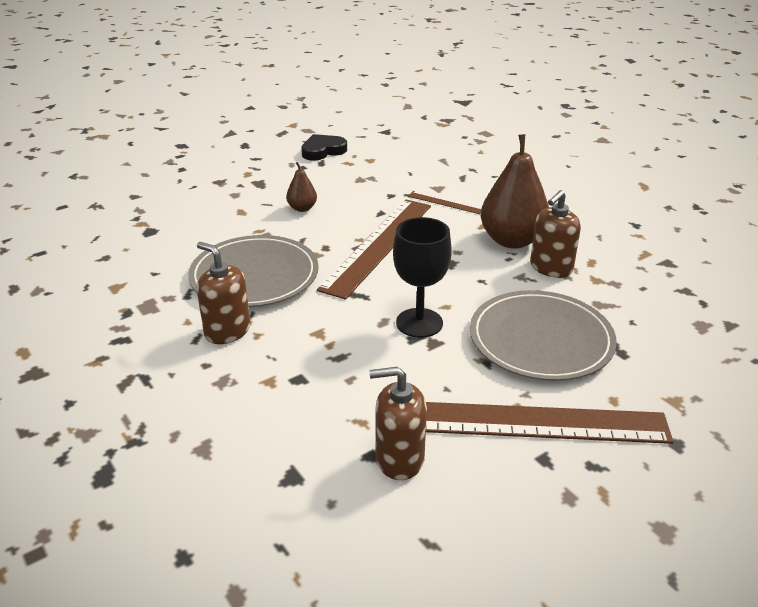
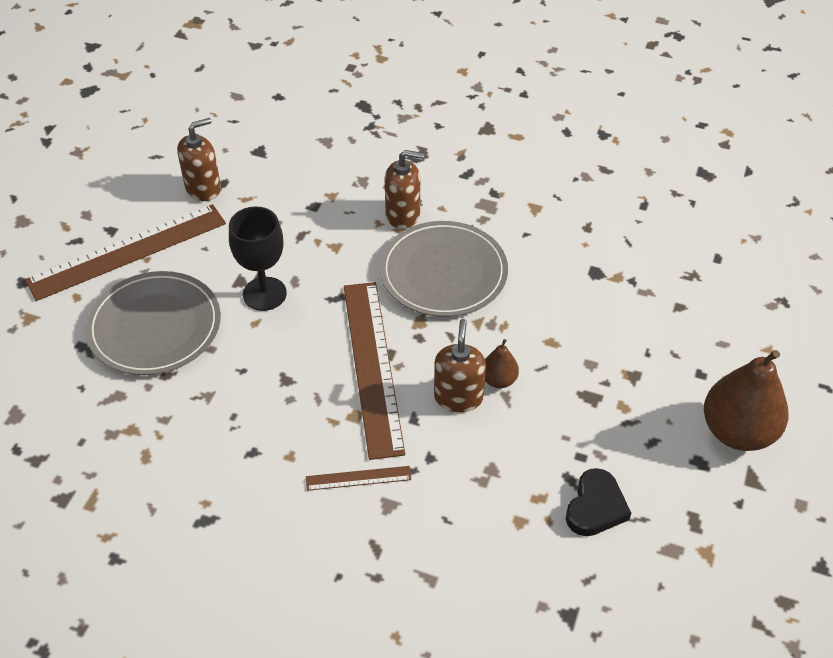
camera: 145 degrees right, 15 degrees up
(512, 240) = (244, 447): brown pear -> brown pear (737, 432)
(551, 268) = (183, 423): brown soap dispenser -> brown soap dispenser (458, 397)

